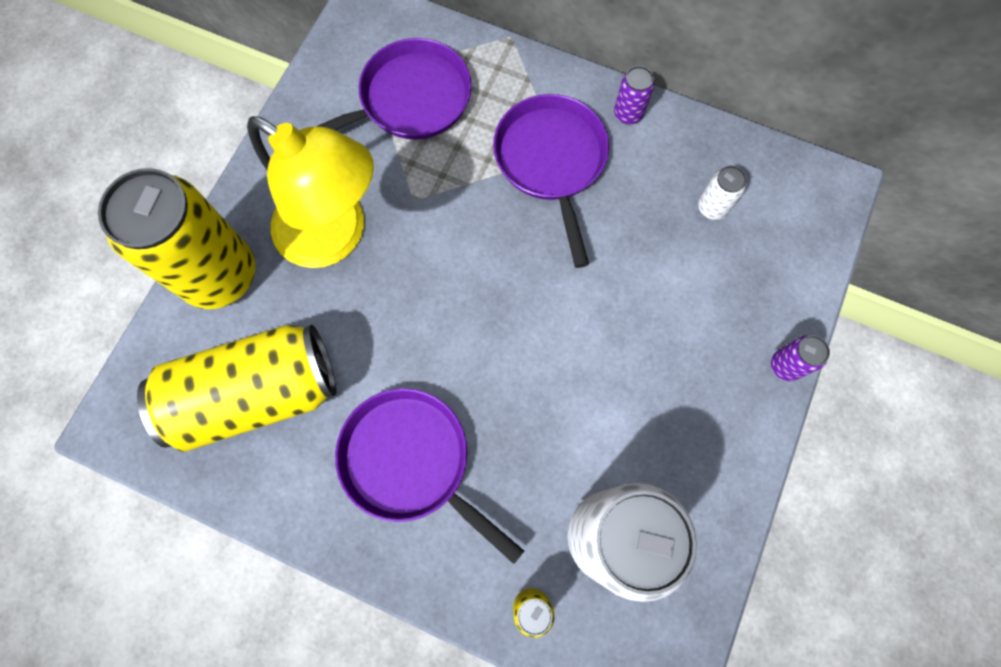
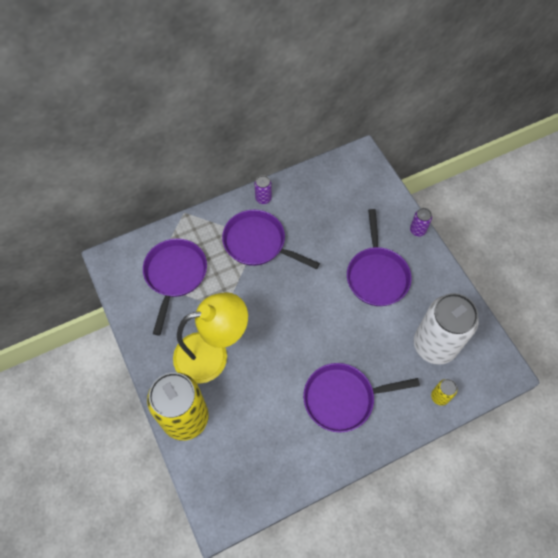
camera: 50 degrees left, 10 degrees down
(256, 394) = (258, 442): yellow can -> none
(650, 362) = (377, 275): none -> purple pan
(712, 207) = (332, 202): white can -> none

